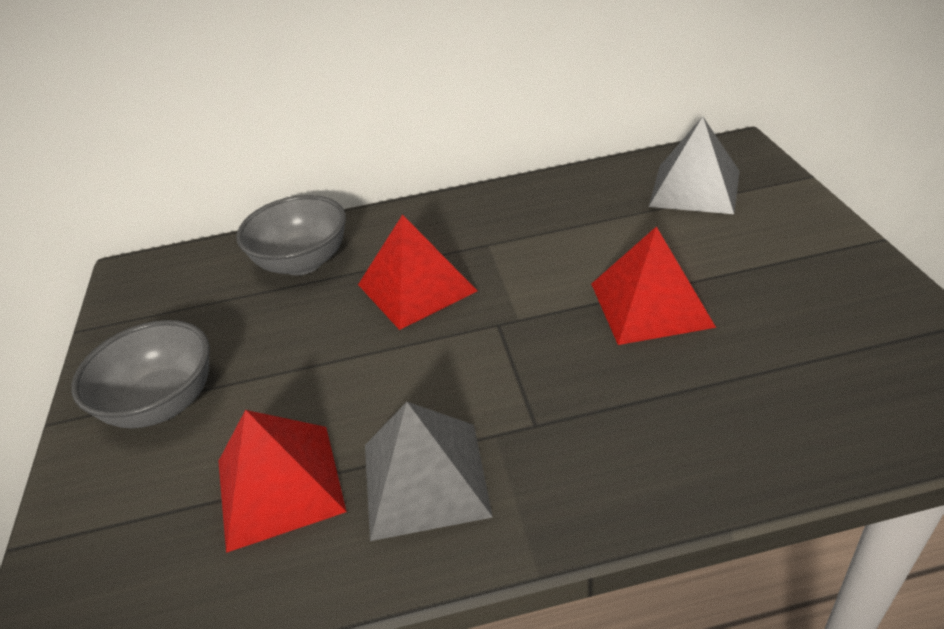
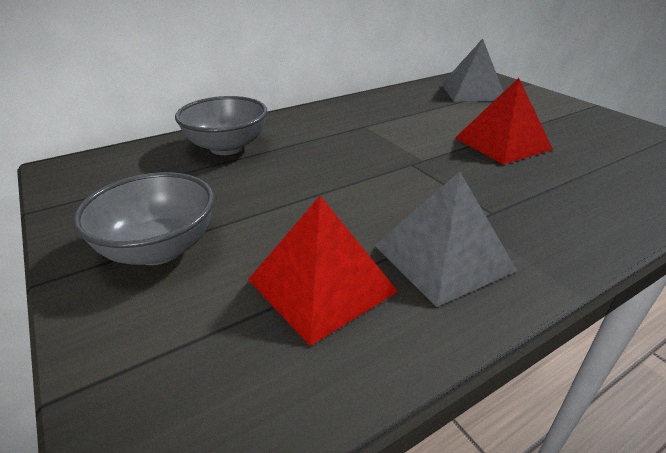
camera: 25 degrees left, 5 degrees down
(416, 287) = (333, 151): red pyramid -> none

